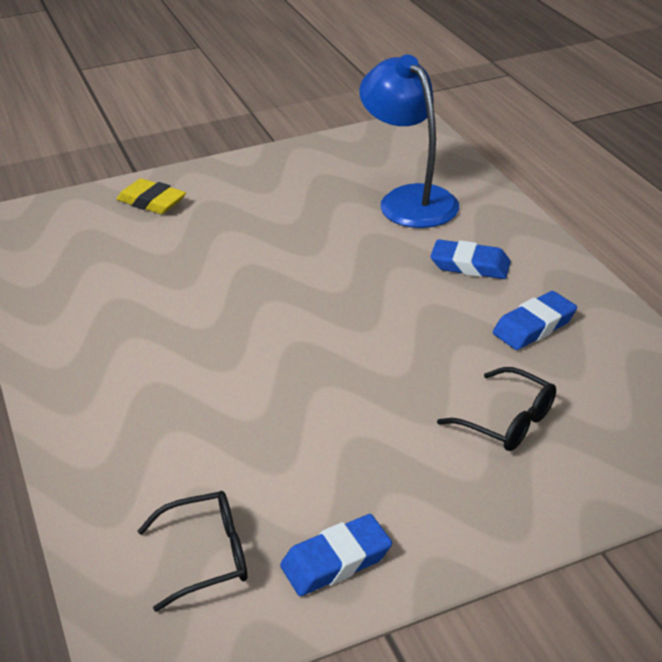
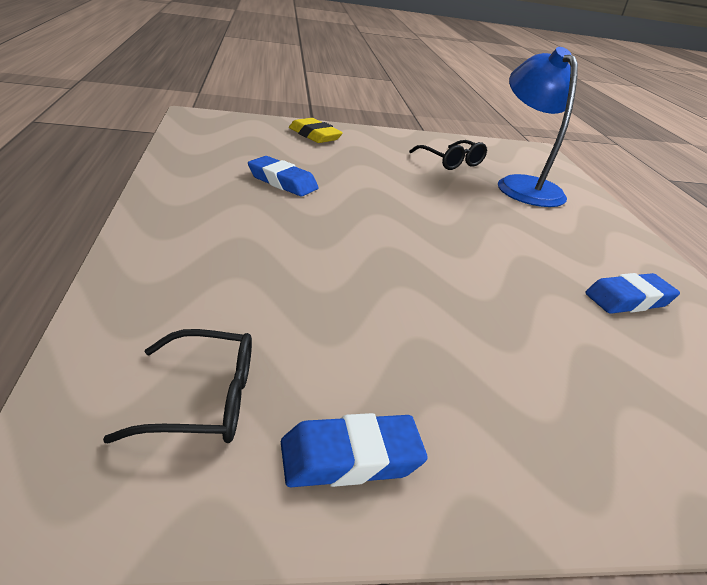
camera: 10 degrees right, 5 degrees down
(470, 265) = (570, 239): blue eraser -> blue eraser (282, 182)
(507, 421) = (592, 373): black glasses -> black glasses (451, 162)

